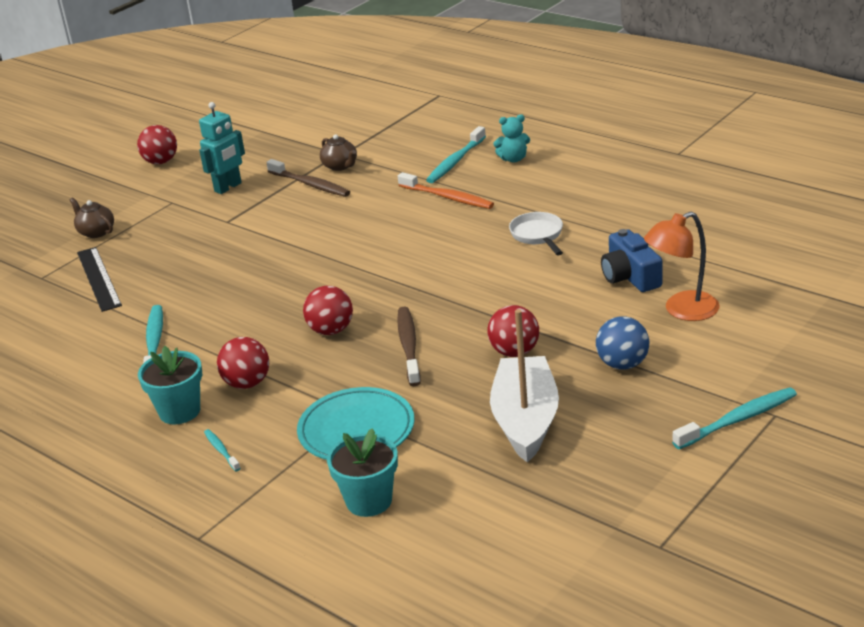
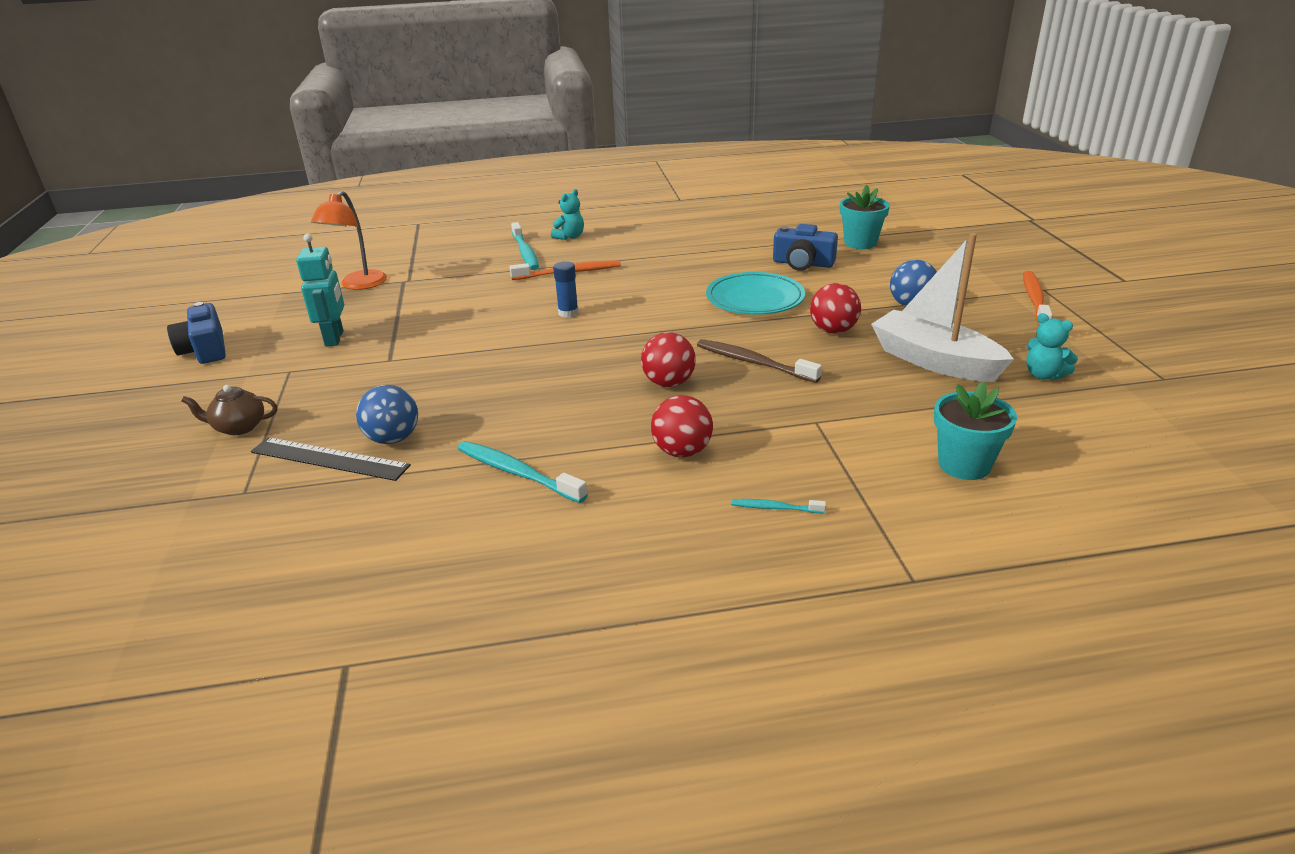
camera: 50 degrees left, 0 degrees up
(141, 283) = (393, 439): none -> blue ball
(161, 162) = (205, 349): red ball -> blue camera
(179, 411) = (668, 505): turquoise flower pot -> turquoise flower pot (860, 243)
(310, 184) = (421, 307): brown toothbrush -> none
(340, 166) = (424, 287): brown teapot -> none
(356, 430) = (844, 430): turquoise plate -> turquoise plate (755, 299)
(381, 236) = (568, 313): none -> blue glue stick
(538, 235) = (690, 267): white pan -> none
(575, 482) = (1043, 375): none -> turquoise teddy bear
(682, 310) = (874, 266): orange lamp -> orange lamp (359, 285)
(738, 419) = (1034, 300): turquoise toothbrush -> orange toothbrush

